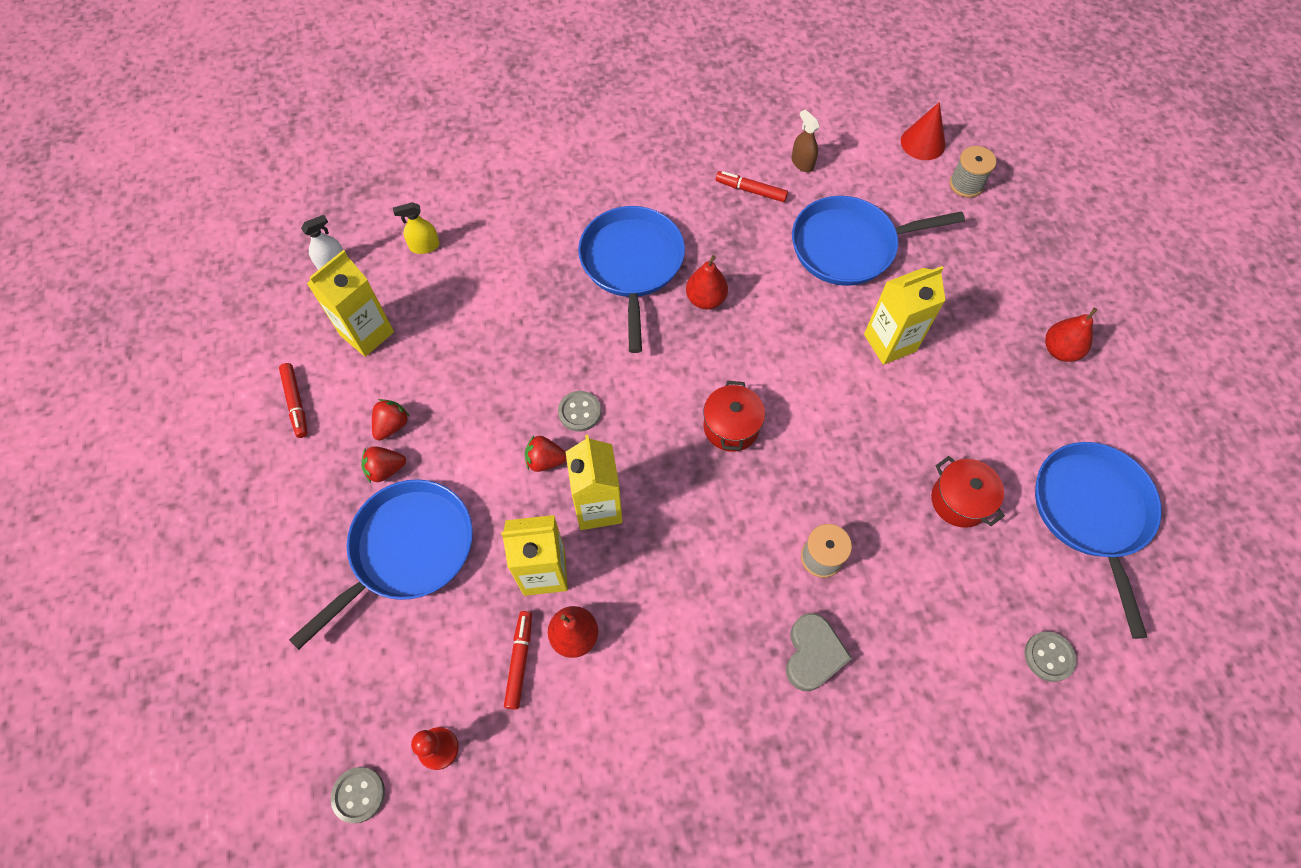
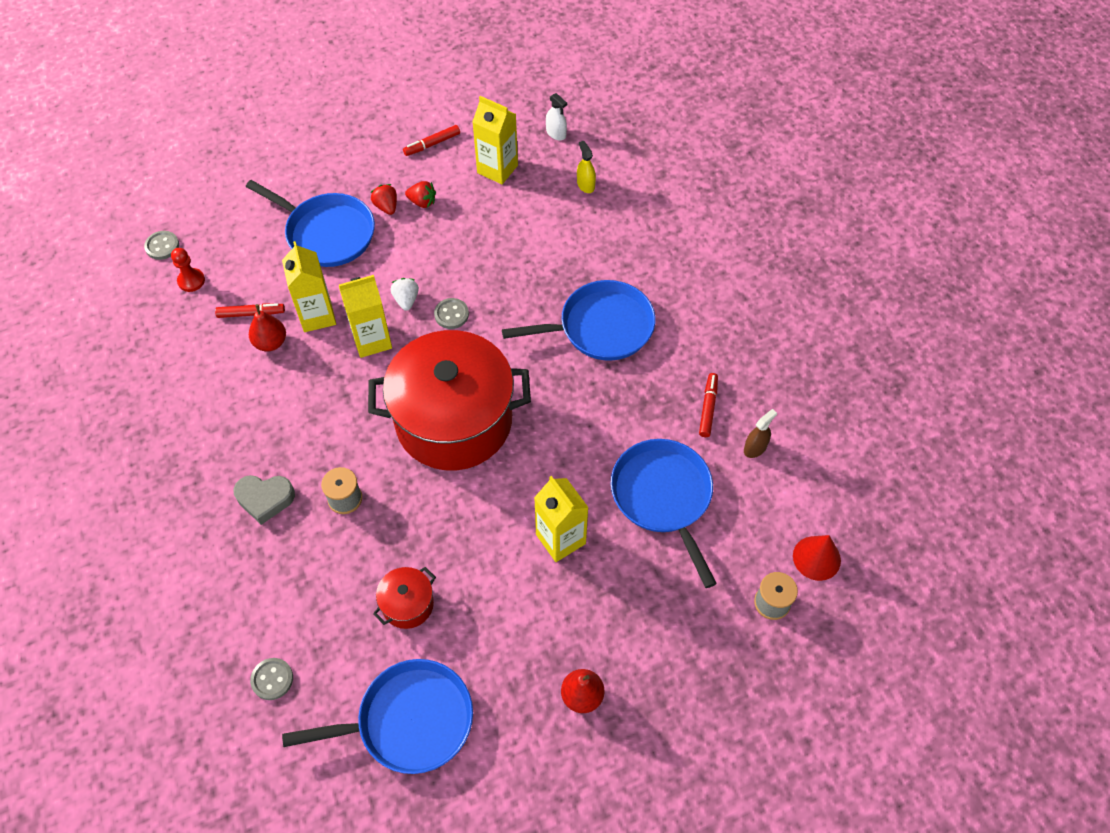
camera: 80 degrees right, 5 degrees down
(545, 460) = (406, 300): red strawberry -> white strawberry
(705, 299) = (577, 386): red pear -> none
(731, 427) = (454, 421): red pot -> red pot, size x2.45

